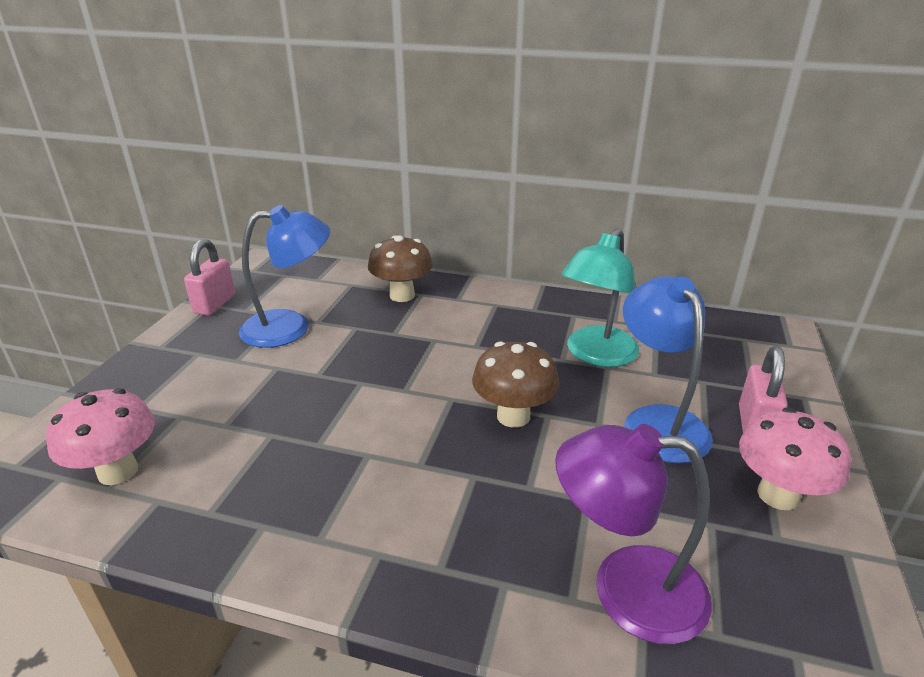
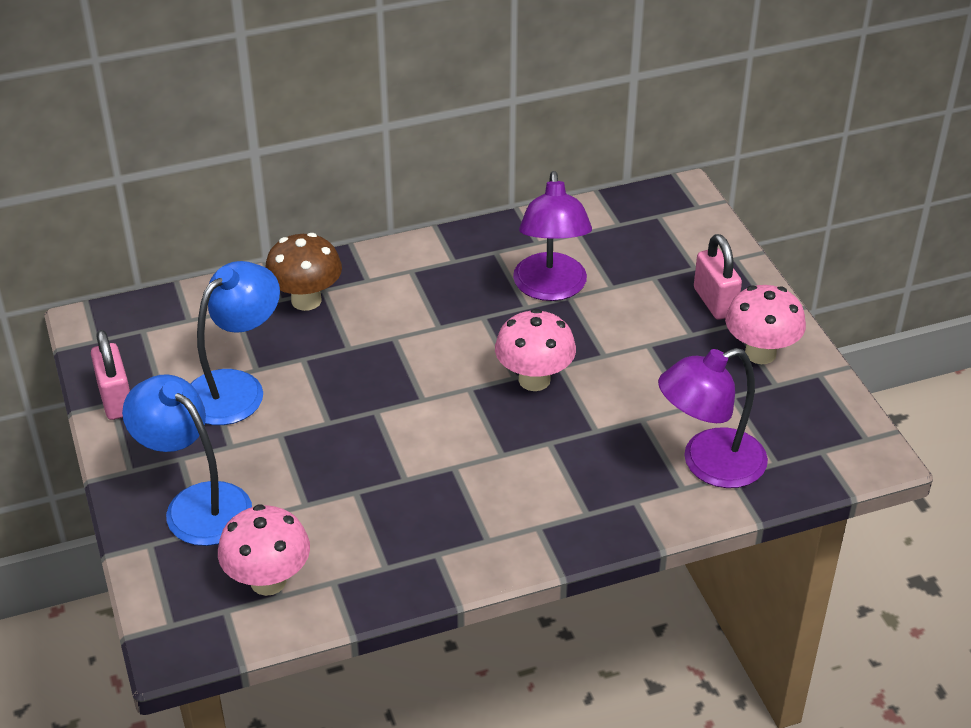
camera: 35 degrees left, 10 degrees up
(513, 416) = (534, 380): brown mushroom -> pink mushroom
(596, 355) = (551, 289): turquoise lamp -> purple lamp
(658, 421) = (645, 331): blue lamp -> blue lamp (196, 504)

